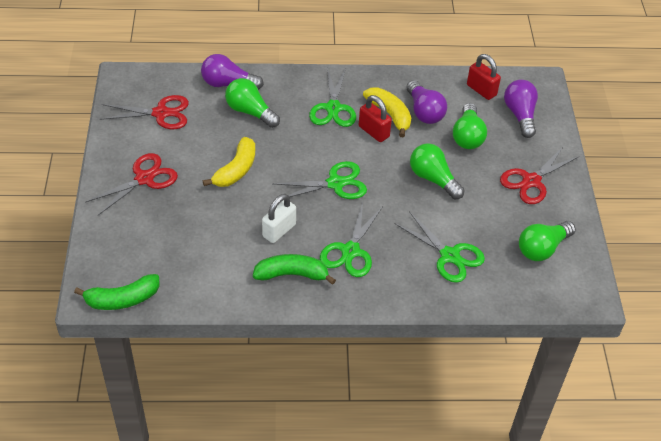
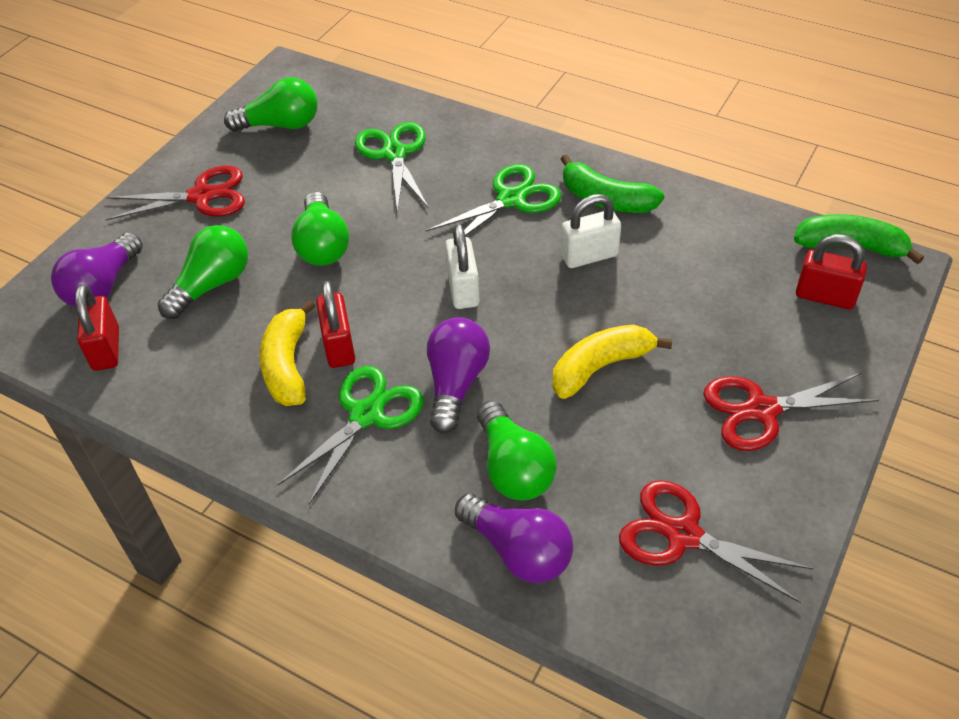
camera: 145 degrees left, 0 degrees up
(129, 257) = (825, 296): none -> red padlock
(335, 183) = (463, 289): green scissors -> white padlock
(424, 112) = (231, 348): purple light bulb -> purple light bulb (456, 384)

